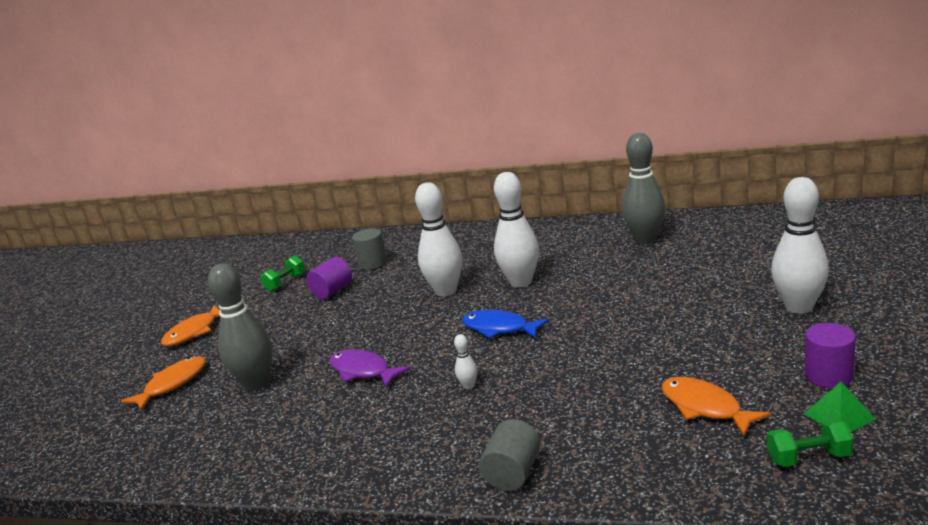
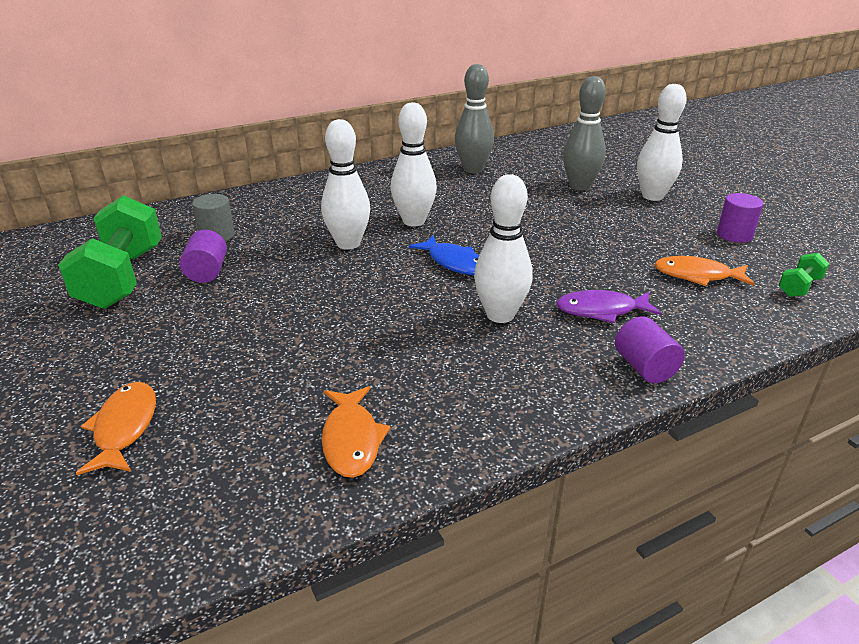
camera: 45 degrees left, 10 degrees up
(194, 332) = (60, 362): orange fish -> orange fish (352, 440)
(256, 383) = (254, 386): grey bowling pin -> grey bowling pin (579, 186)
(285, 283) = (122, 278): green dumbbell -> green dumbbell, size x2.25
(363, 371) = (372, 335): purple fish -> purple fish (601, 310)
(469, 386) = (500, 315): white bowling pin -> white bowling pin, size x2.42
(499, 328) = (453, 262): blue fish -> blue fish turned 120 degrees counterclockwise
(513, 473) = (644, 367): grey cylinder -> purple cylinder
(839, 416) = (776, 257): green pyramid -> none

